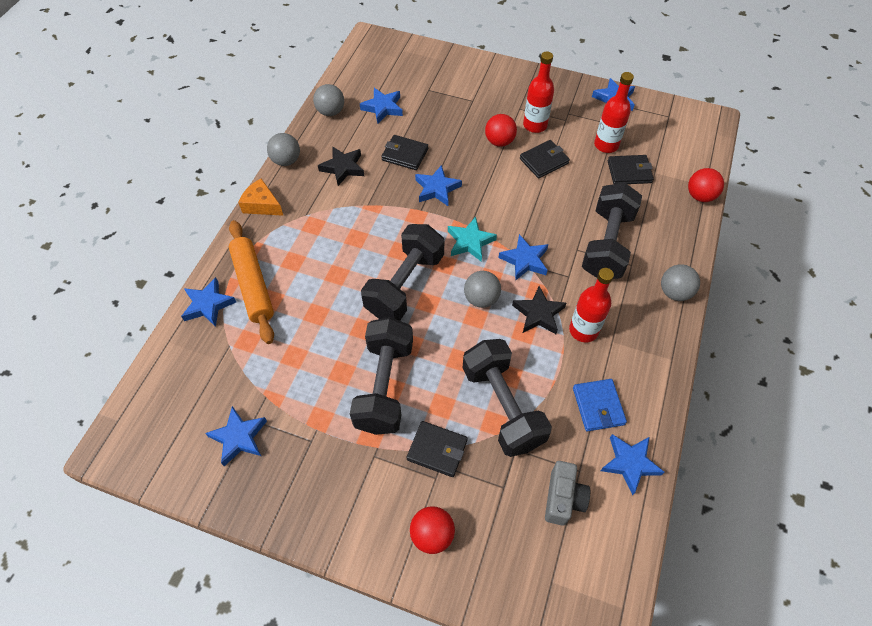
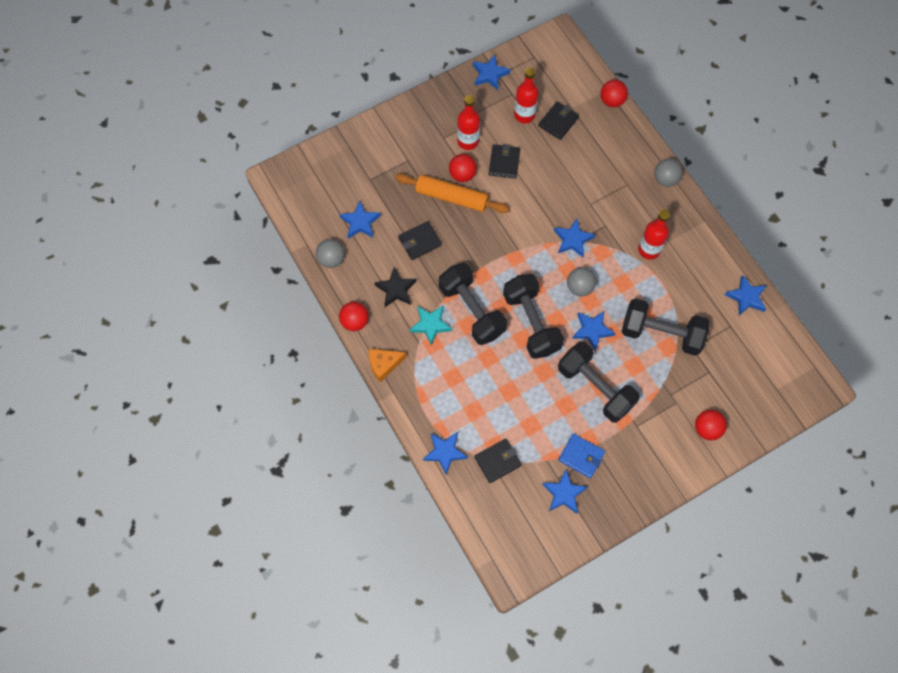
camera: 50 degrees left, 10 degrees up
(253, 285) = (452, 414): orange rolling pin -> orange rolling pin (451, 197)
(286, 161) = (355, 321): grey ball -> red ball
(437, 189) = (469, 245): blue star -> blue star (592, 330)
(437, 450) = (660, 389): black wallet -> black wallet (497, 461)
(470, 242) = (531, 259): turquoise star -> turquoise star (431, 325)
(538, 314) = (617, 264): black star -> none
(563, 498) = (739, 347): grey camera -> none
(598, 406) = (702, 284): blue wallet -> blue wallet (581, 456)
(606, 244) = (601, 184): black dumbbell -> black dumbbell (471, 311)

